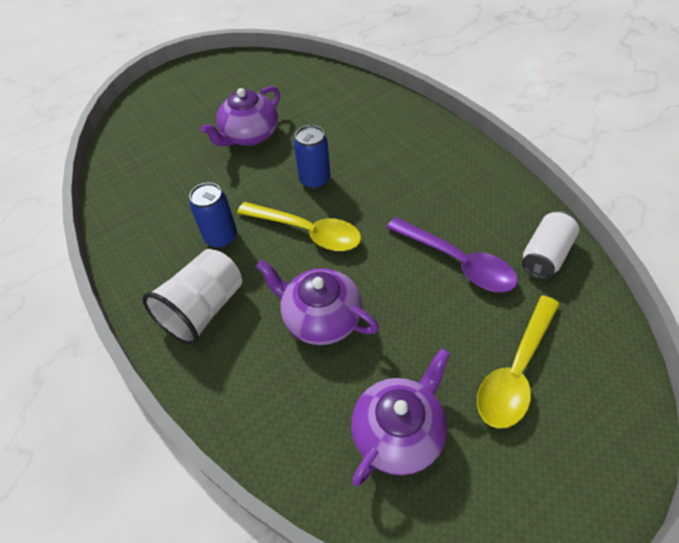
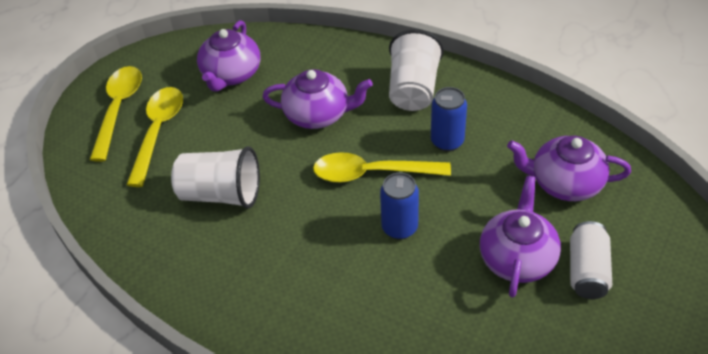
camera: 155 degrees right, 5 degrees down
(167, 170) = (565, 183): none -> purple teapot
(457, 262) = (221, 194): purple spoon -> white cup
(545, 255) = (140, 229): white can -> white can (587, 271)
(569, 435) = (118, 109): none -> yellow spoon

